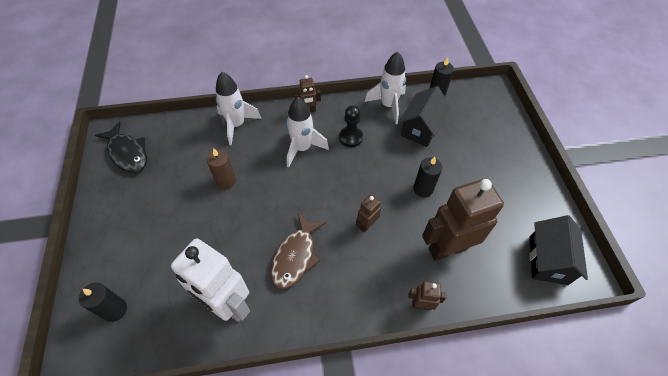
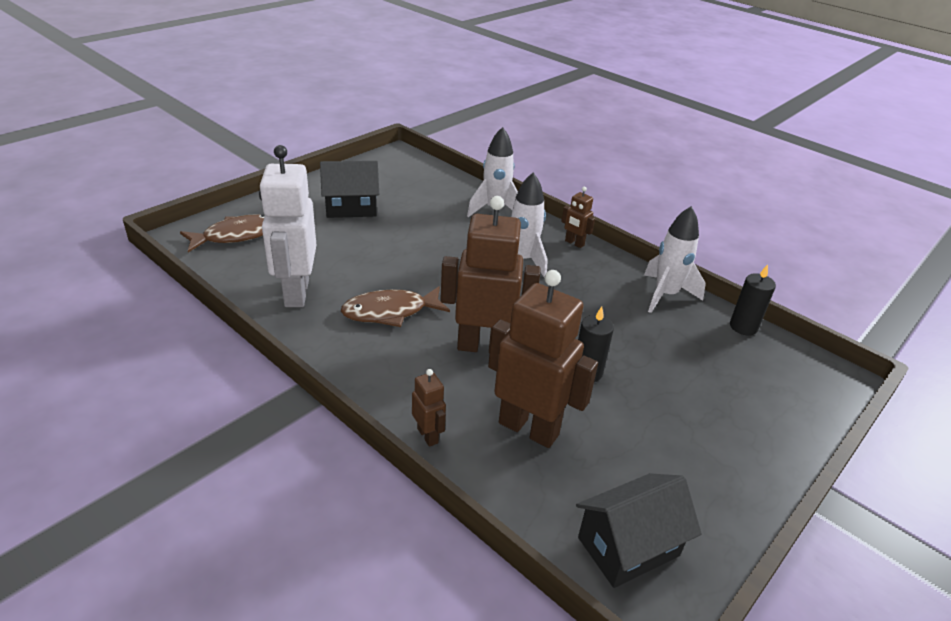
camera: 50 degrees right, 20 degrees down
(115, 310) = (236, 235): black candle -> brown fish
(127, 153) = (390, 170): black fish -> none
(226, 181) = (425, 232): brown candle -> none
(351, 137) = (581, 286): black pawn -> none
(366, 225) = (483, 346): brown robot -> brown robot, size x2.18
(421, 128) = (672, 334): black house -> black house (351, 208)

